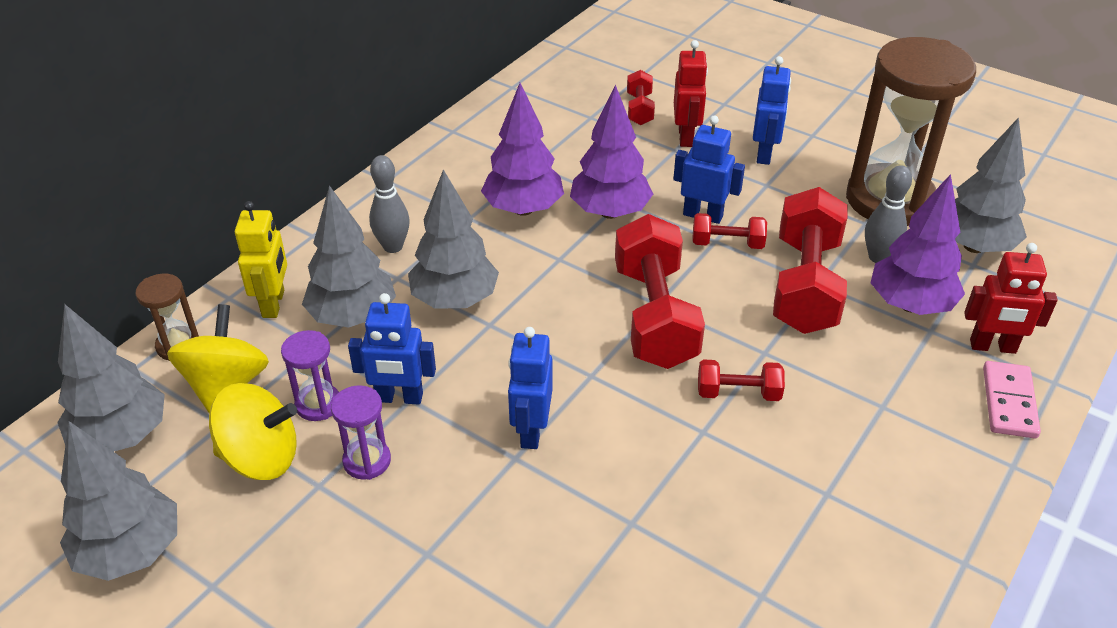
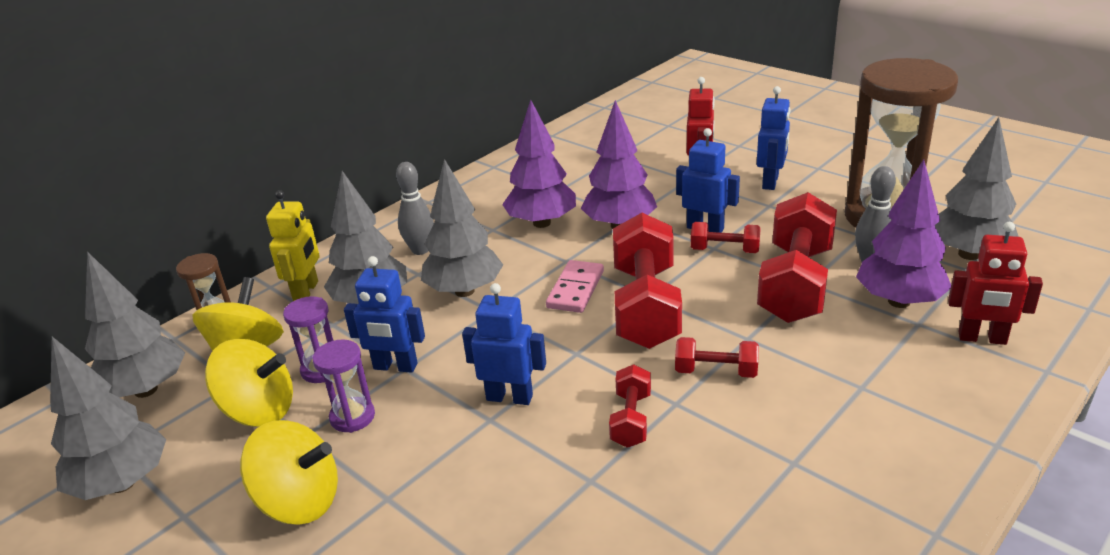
camera: 10 degrees right, 10 degrees down
(335, 562) = (299, 501): none -> yellow spinning top
(531, 431) = (509, 397): blue robot -> blue robot turned 90 degrees clockwise
(639, 109) = (661, 150): red dumbbell -> red dumbbell (631, 419)
(1009, 402) = (996, 387): pink domino -> pink domino (576, 289)

